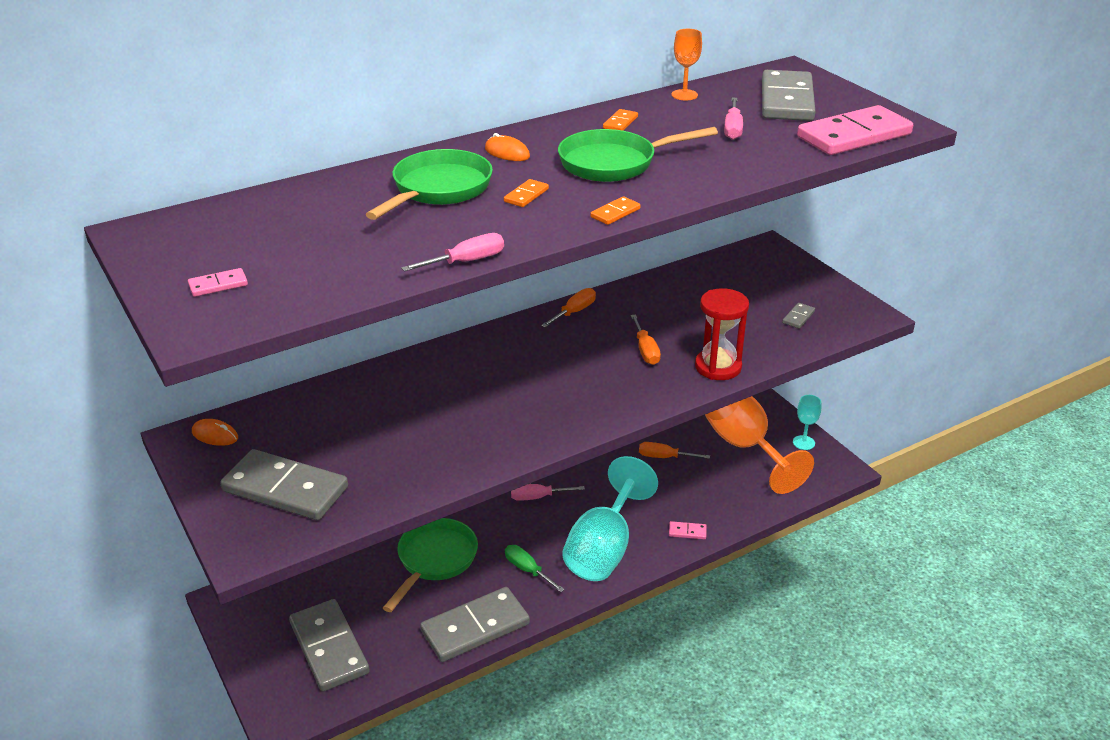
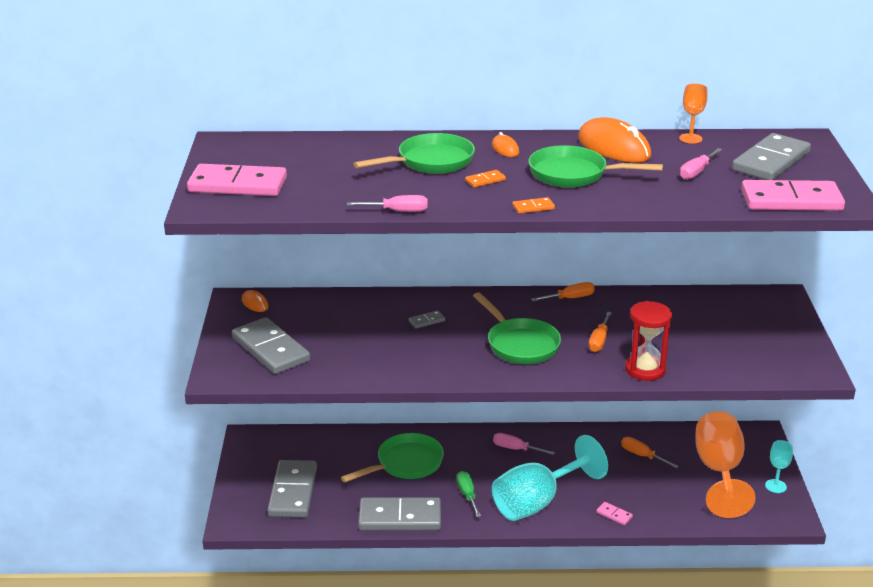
camera: 30 degrees right, 5 degrees down
(218, 285) = (237, 185): pink domino -> pink domino, size x2.45
(570, 382) = (520, 344): none -> green pan
(620, 123) = (614, 147): orange domino -> orange mouse
(798, 317) = (751, 355): grey domino -> grey domino (426, 321)

